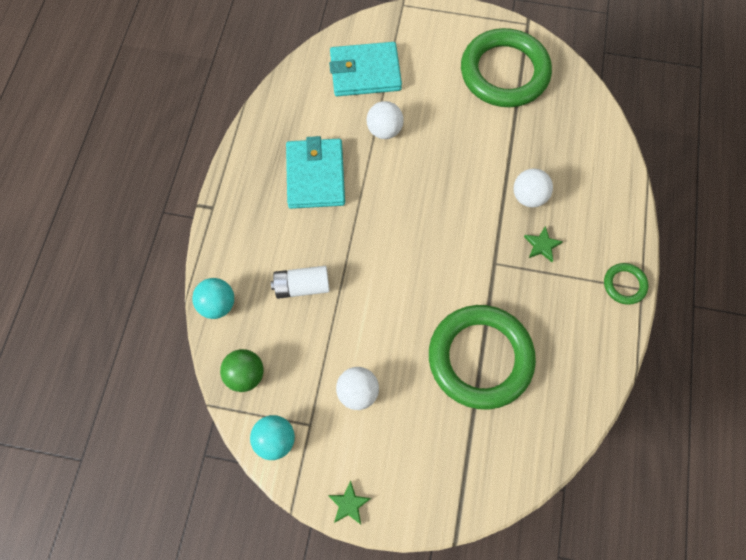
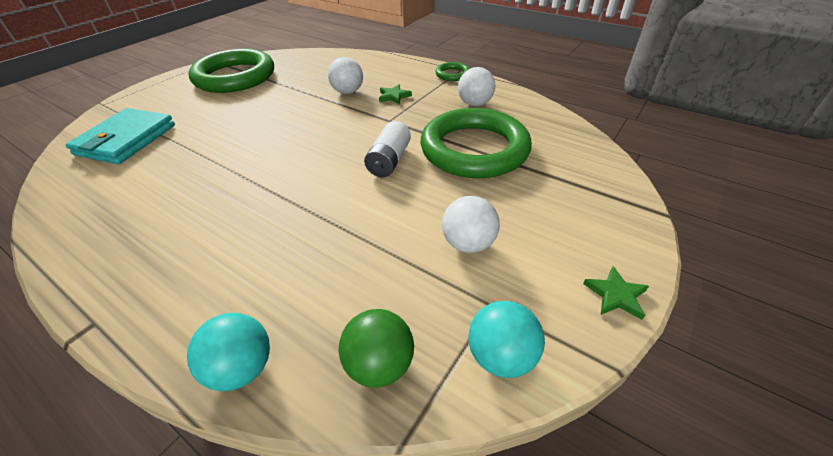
camera: 65 degrees left, 25 degrees down
(302, 286) = (301, 256): white battery -> white battery (389, 161)
(315, 176) = (182, 204): turquoise wallet -> none
(384, 130) = (198, 144): white ball -> white ball (474, 104)

